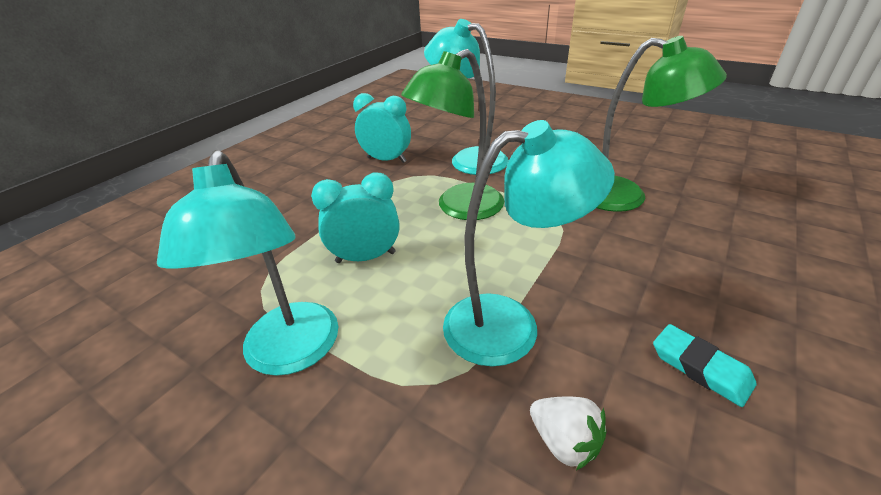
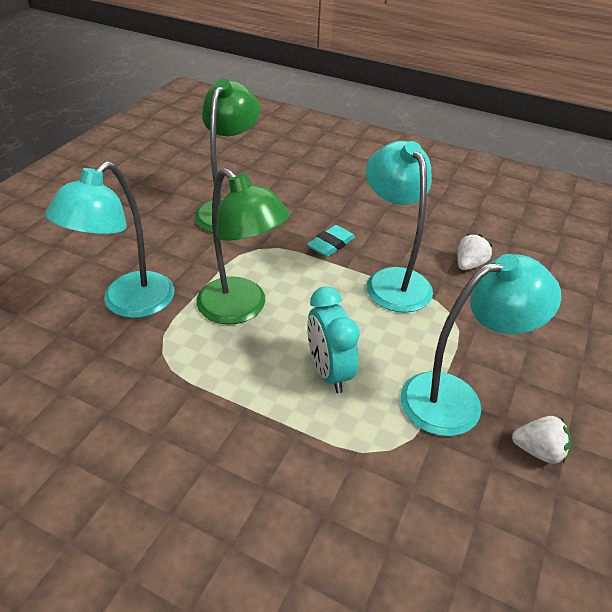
camera: 100 degrees left, 5 degrees up
(179, 423) = (538, 451): none -> white strawberry
(386, 160) = (109, 385): turquoise clock -> none
(700, 368) = (406, 214): turquoise eraser -> turquoise eraser (331, 244)

